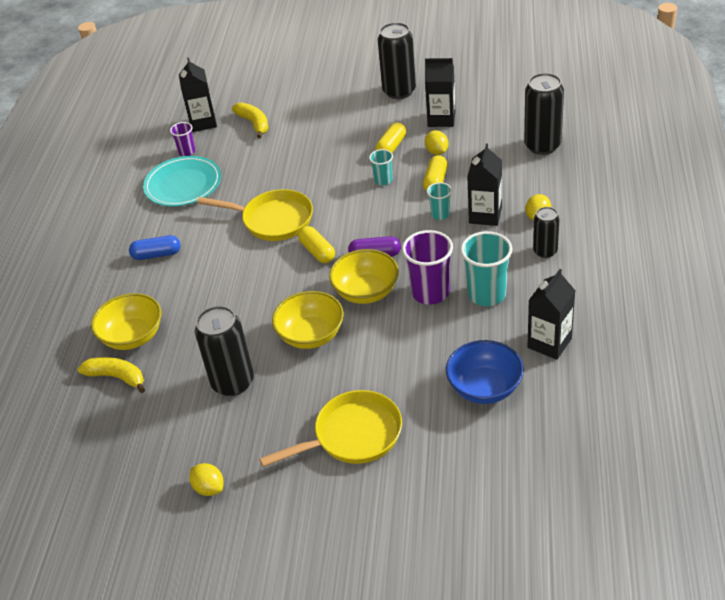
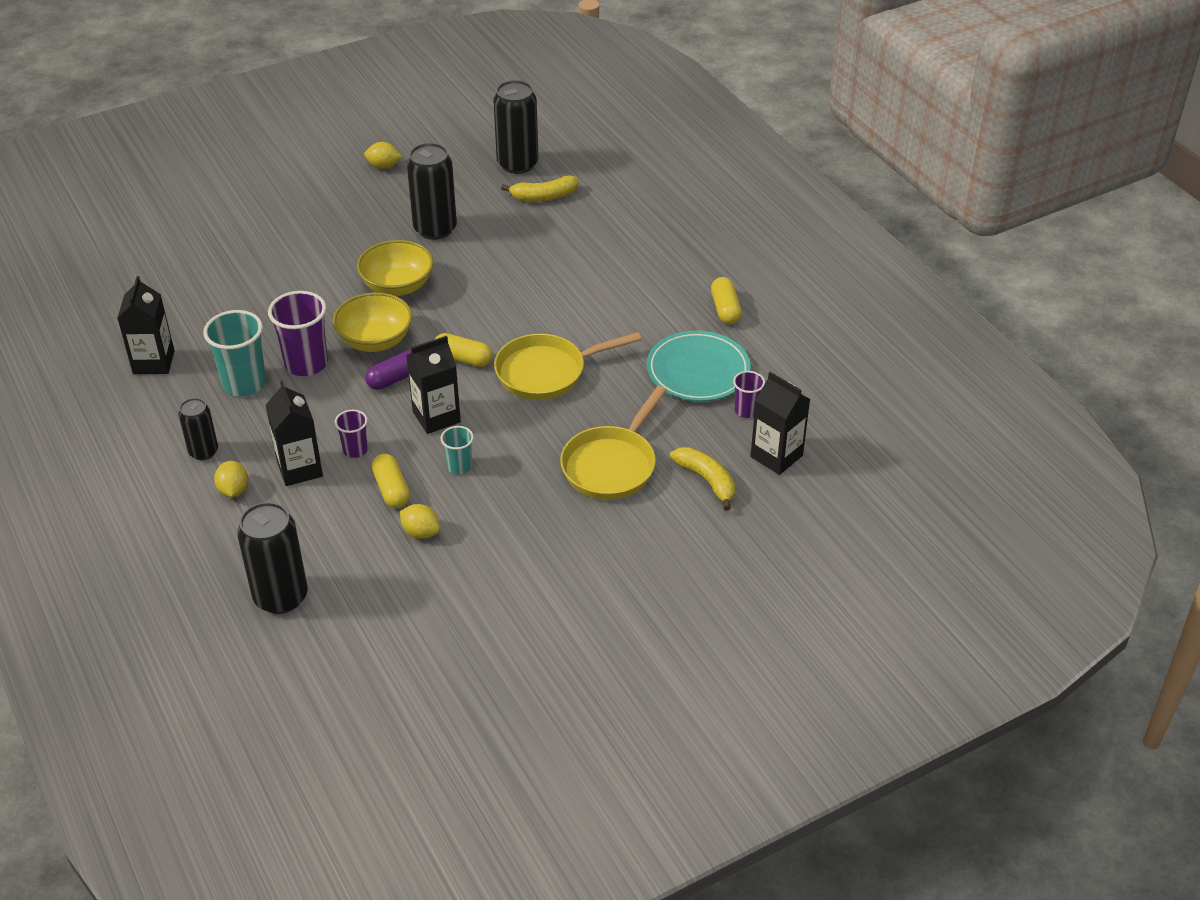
camera: 140 degrees right, 0 degrees up
(132, 336) = (567, 226): yellow bowl -> none
(157, 254) = (633, 294): blue capsule -> none
(254, 123) = (707, 481): yellow banana -> yellow banana turned 150 degrees counterclockwise
(352, 435) = (294, 233): yellow pan -> yellow pan (612, 465)
(391, 147) = (488, 516): yellow capsule -> yellow capsule (725, 309)
(399, 91) = (553, 614): black can -> black can (517, 164)
(440, 214) = (355, 450): turquoise cup -> purple cup
(441, 119) = (453, 588): black carton -> black carton (436, 417)
(484, 387) = (198, 305): blue bowl -> none

